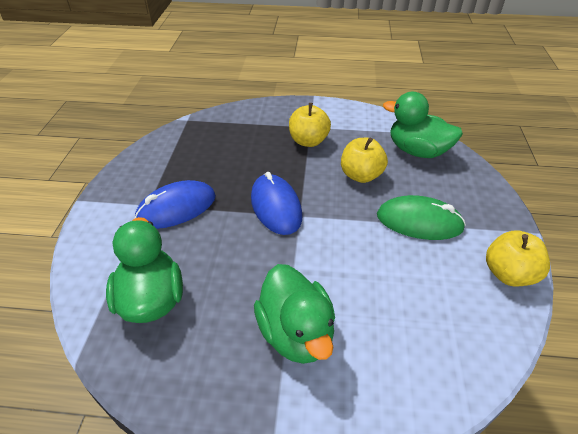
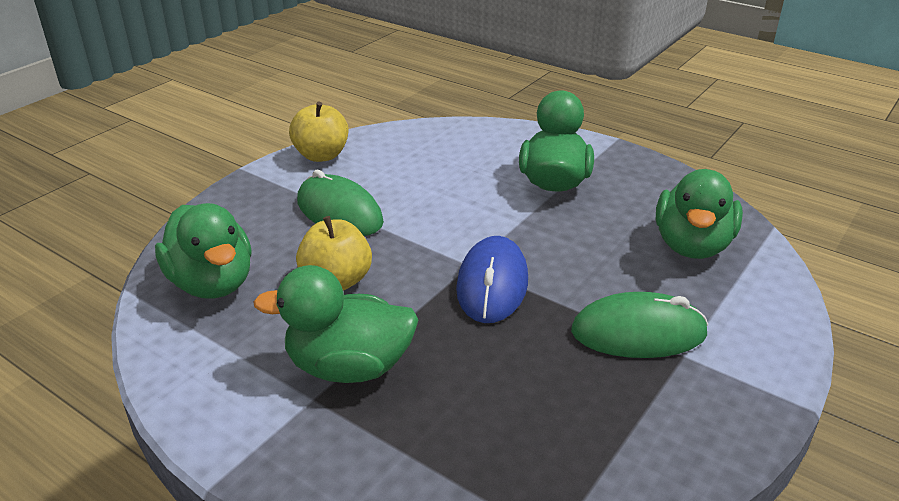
camera: 150 degrees left, 10 degrees down
(176, 208) = (638, 333): blue mouse -> green mouse
(308, 141) = (349, 367): yellow apple -> green duck

